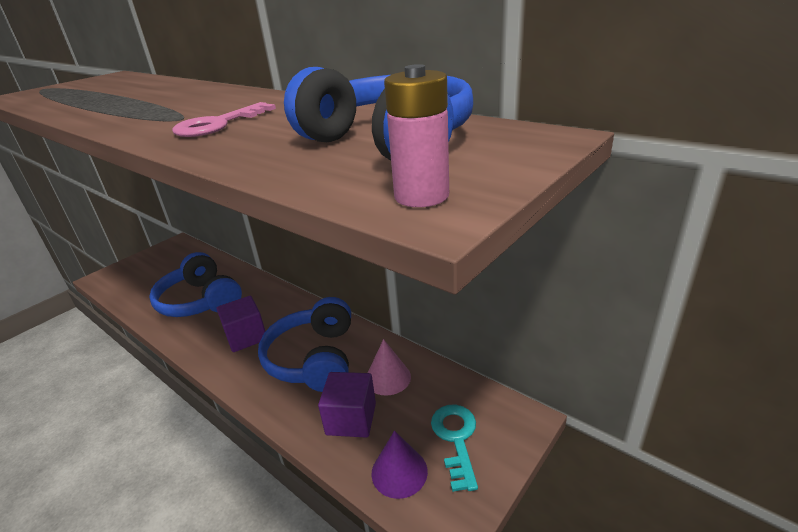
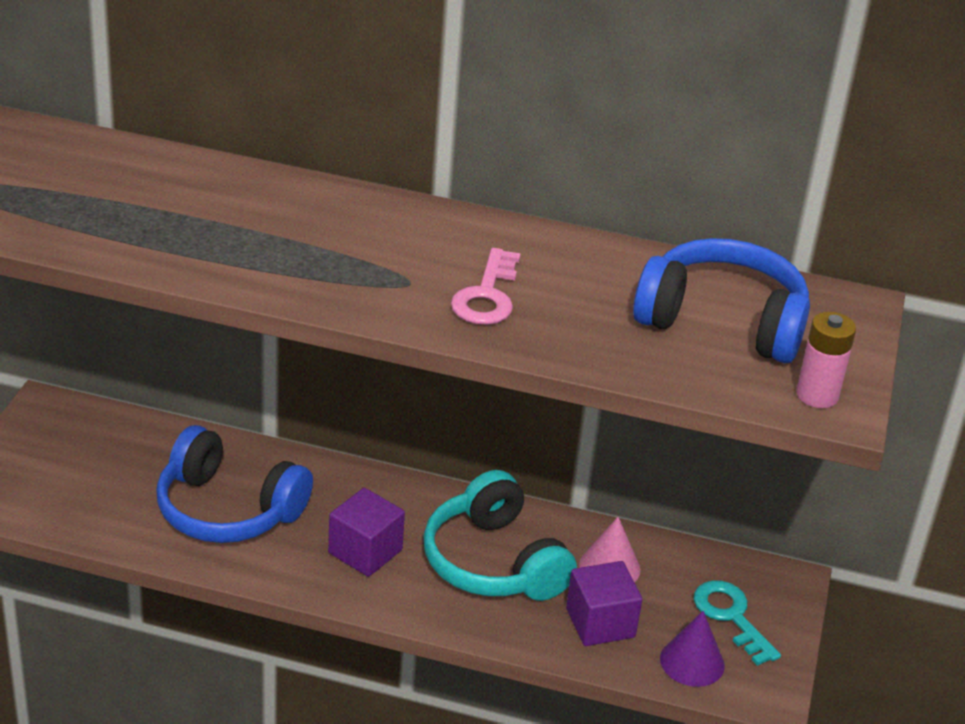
camera: 30 degrees left, 5 degrees up
(314, 358) = (494, 562): blue headphones -> turquoise headphones

